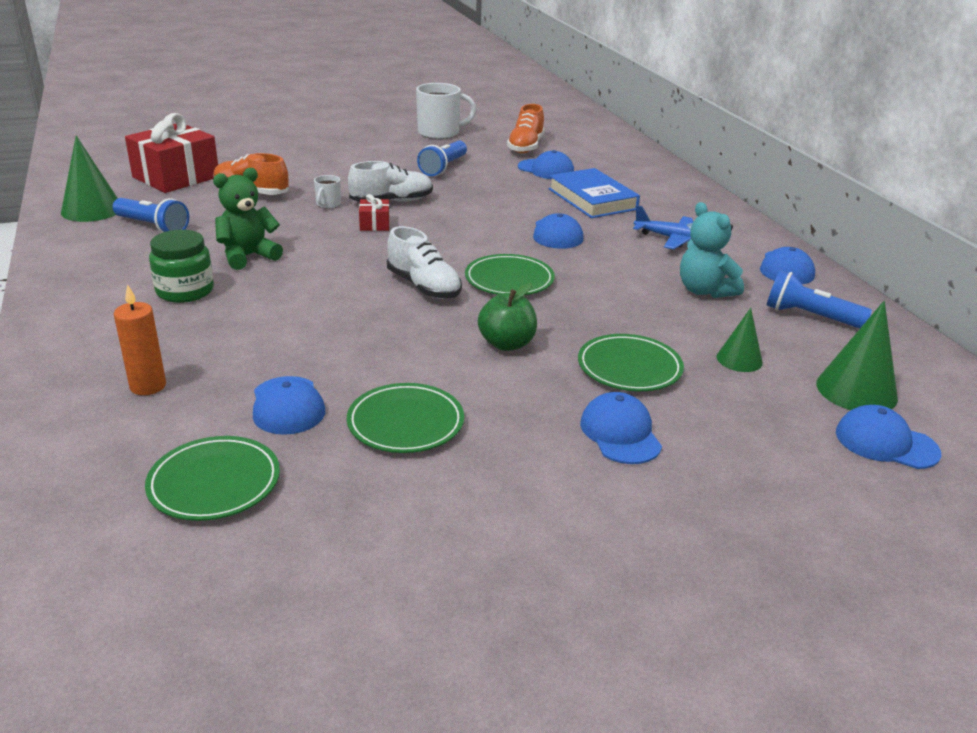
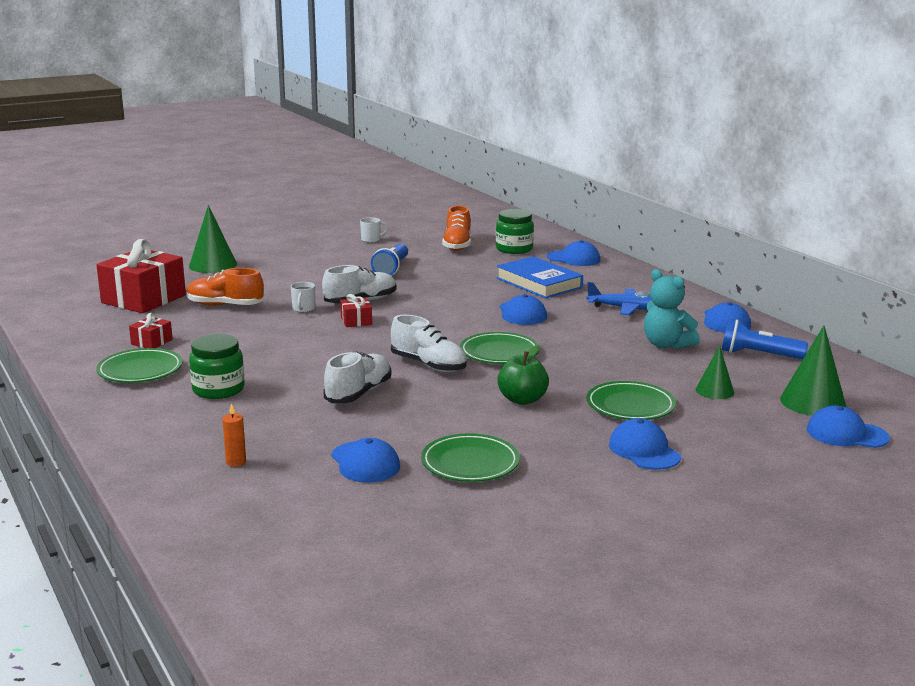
camera: 10 degrees left, 10 degrees down
(92, 210) = (82, 333): green cone -> green cone (213, 265)
(148, 386) = (236, 462): orange candle -> orange candle, size x0.65
(153, 227) = (152, 342): blue flashlight -> red gift
(214, 483) = (339, 520): green plate -> green plate (140, 370)
(248, 256) = (257, 357): green teddy bear -> none
(329, 313) = (358, 393): none -> white shoe
(440, 133) = (371, 240): white mug -> white mug, size x0.49
(546, 170) = (485, 262): blue cap -> blue cap (573, 258)
(583, 157) = (514, 249): none -> green jar

